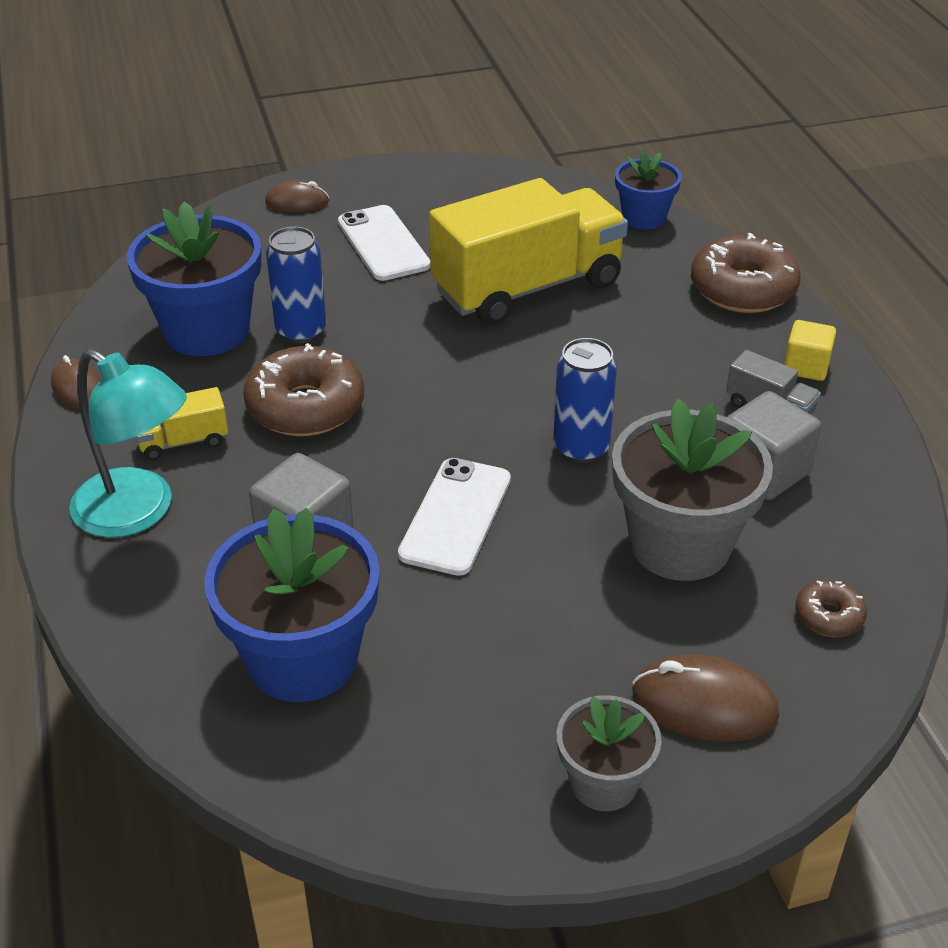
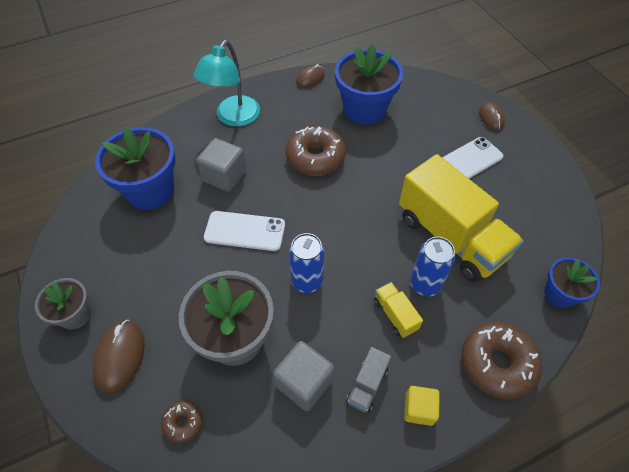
camera: 80 degrees right, 15 degrees up
(183, 441) = (281, 120): yellow truck -> yellow truck (395, 315)
(301, 331) = (375, 143): blue can -> blue can (425, 284)

